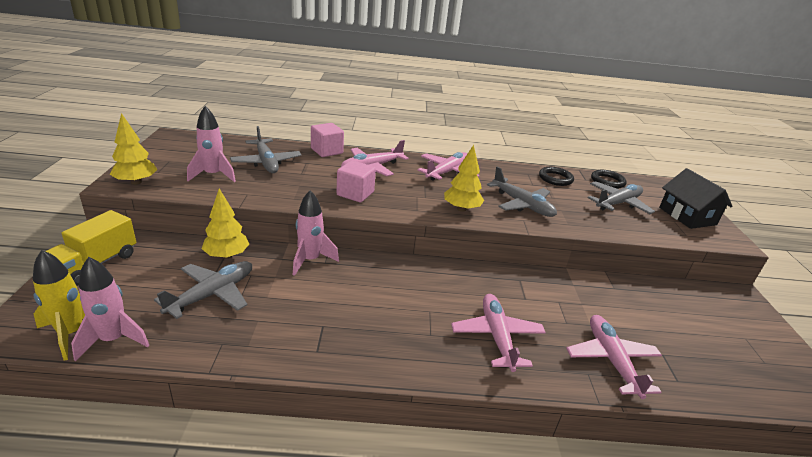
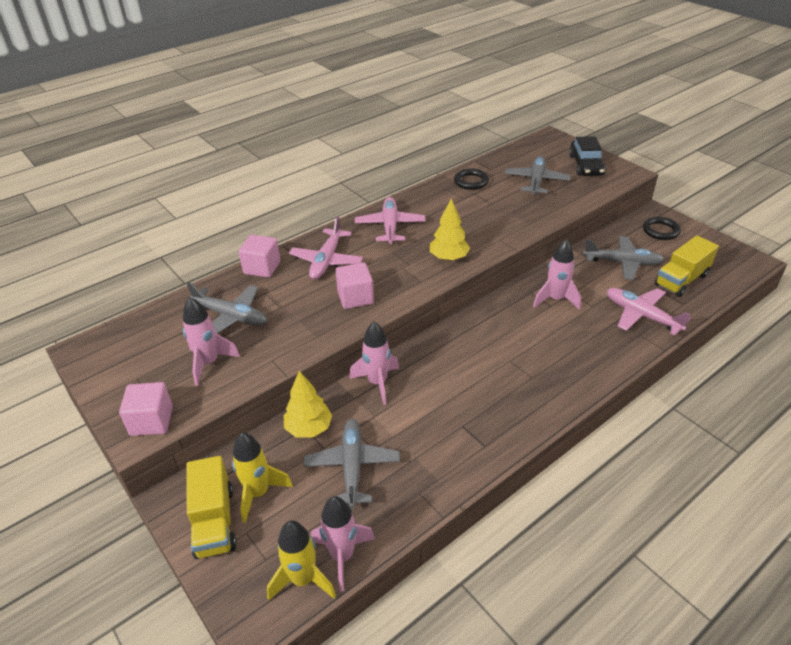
camera: 35 degrees left, 10 degrees up
(136, 182) = (152, 421): yellow tree -> pink cube
(140, 268) = (258, 493): none -> yellow rocket
(496, 337) = (569, 348): pink plane -> none
(522, 204) = (481, 225): grey plane -> grey plane (622, 263)
(536, 297) = (555, 299): none -> pink rocket
(607, 181) = (506, 162): black ring -> black ring (660, 231)
(687, 216) = (586, 165): black house -> black car
(702, 361) = (681, 280): none -> yellow truck

